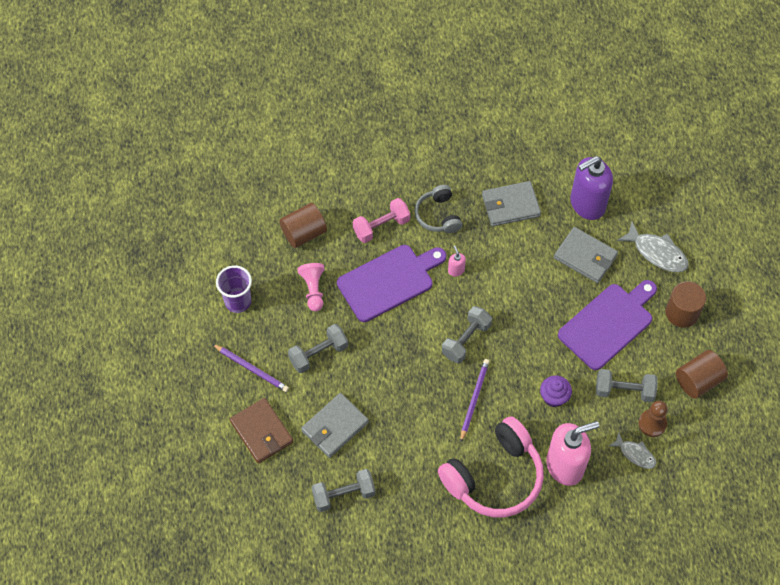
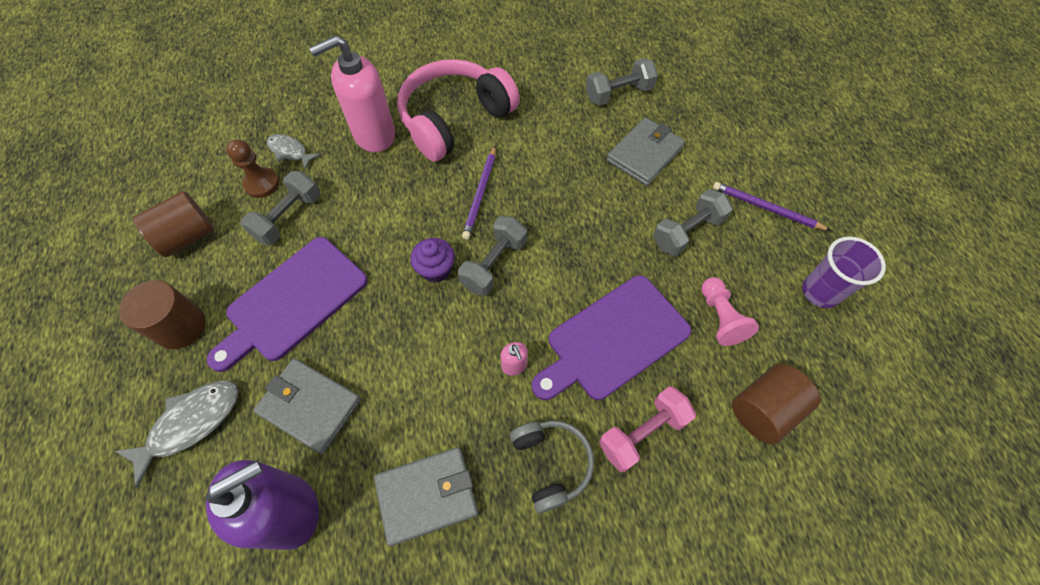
camera: 175 degrees right, 0 degrees up
(261, 432) = (728, 143): brown wallet -> none
(554, 397) = (380, 204): purple cupcake -> purple cupcake (436, 270)
(624, 391) = (288, 217): grey dumbbell -> grey dumbbell turned 60 degrees counterclockwise
(657, 252) = (191, 423): grey fish -> grey fish turned 105 degrees clockwise

